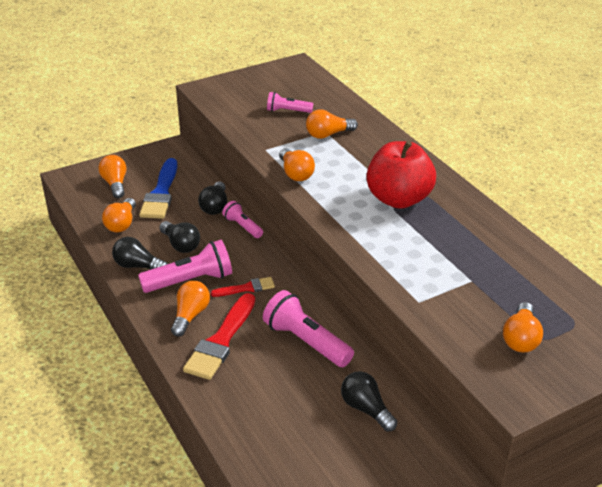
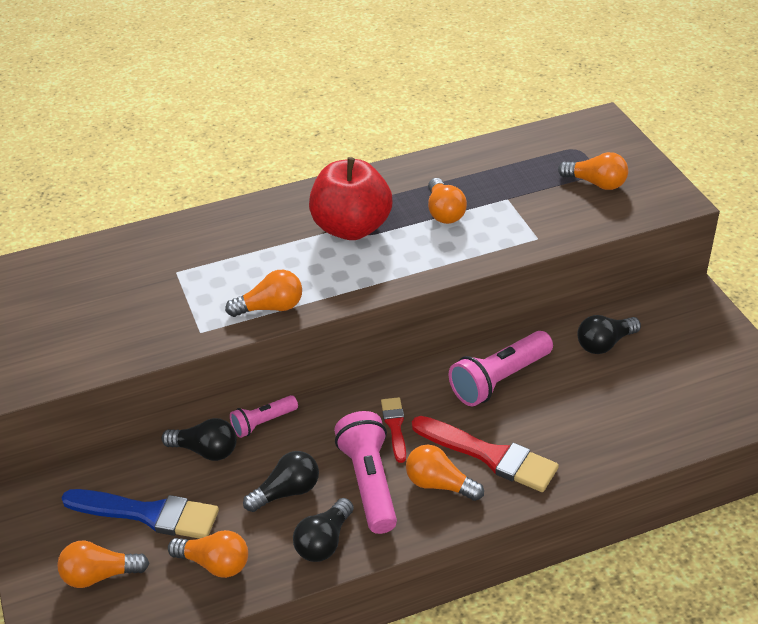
camera: 80 degrees left, 5 degrees up
(287, 111) = (105, 303): pink flashlight -> none
(328, 134) = (185, 270): orange light bulb -> orange light bulb (444, 212)

